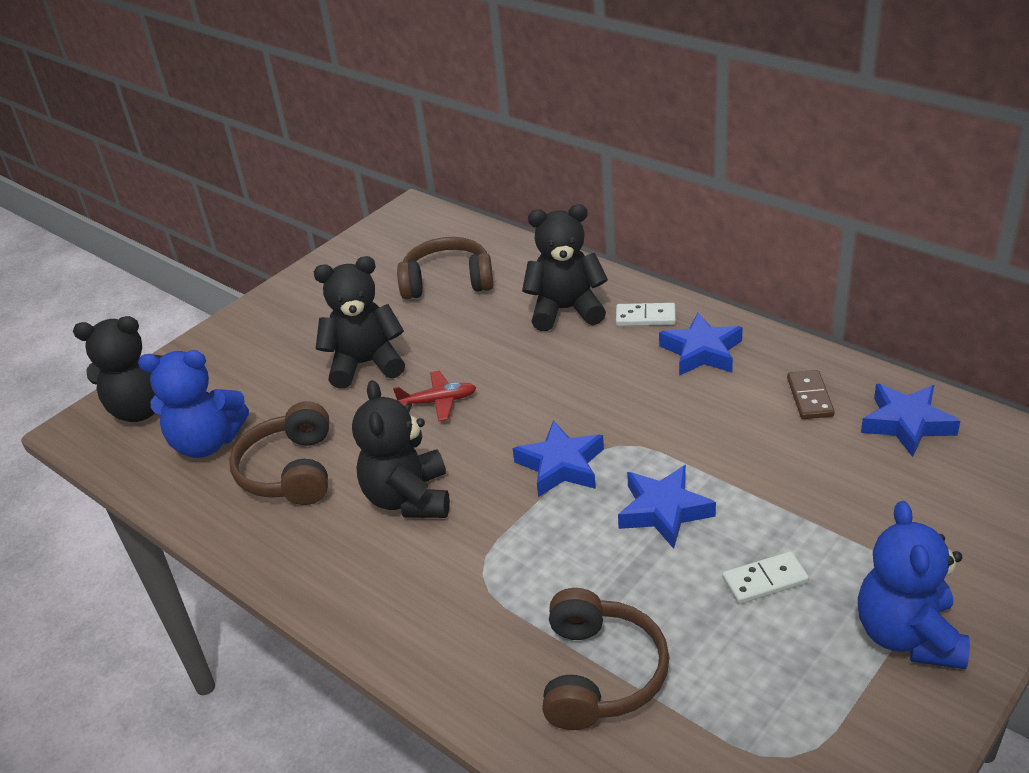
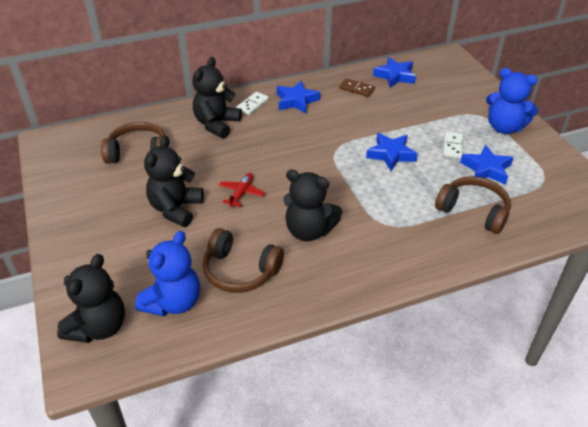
camera: 65 degrees left, 5 degrees up
(447, 282) = (138, 152): brown headphones -> brown headphones turned 60 degrees clockwise
(561, 465) = (333, 171): blue star -> blue star (486, 169)

